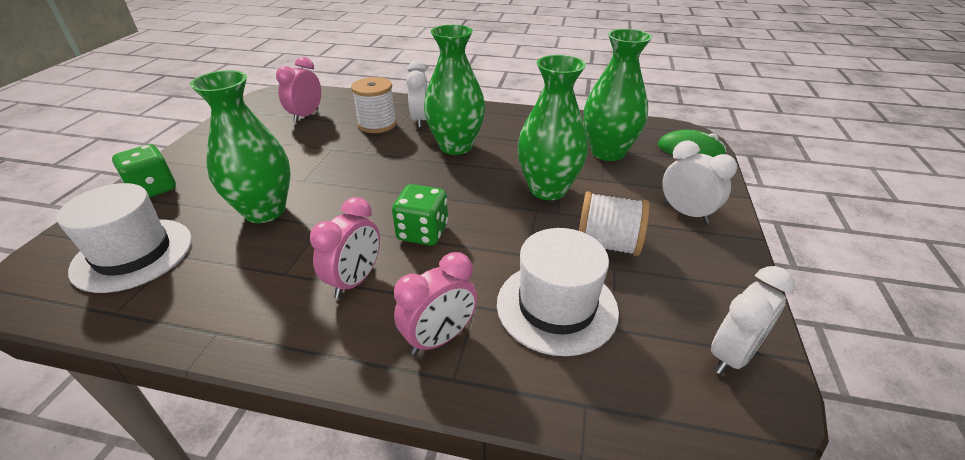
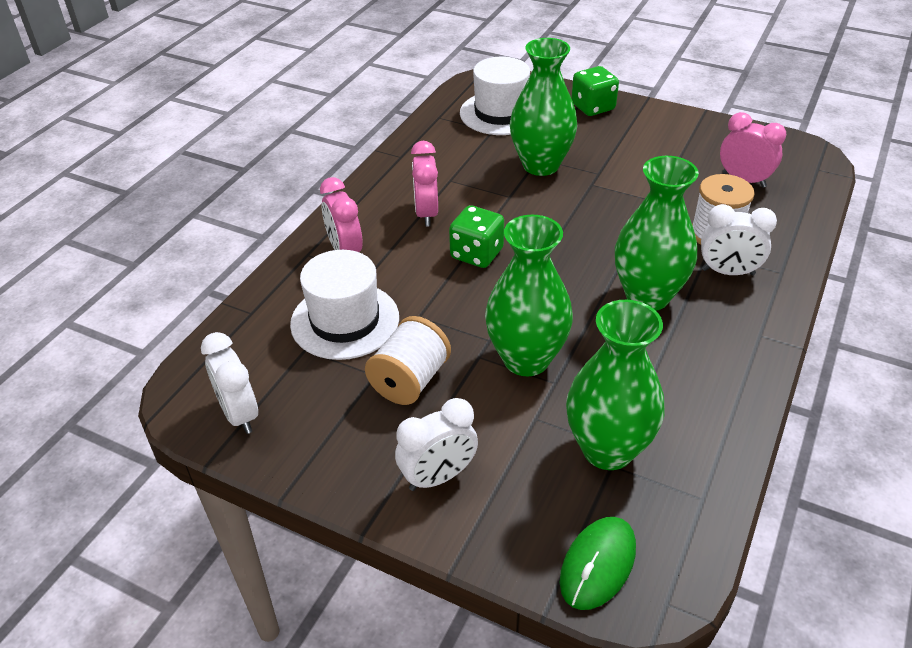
camera: 105 degrees right, 5 degrees up
(355, 280) = (426, 213): pink clock -> pink clock turned 45 degrees clockwise

